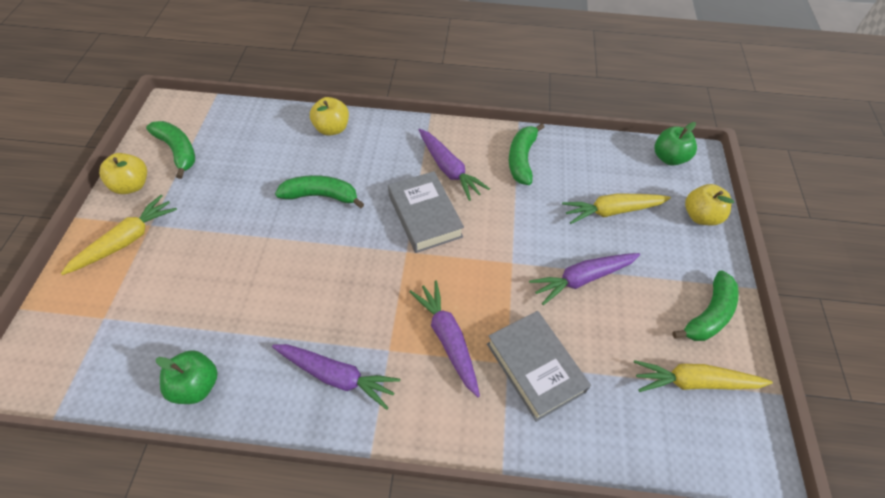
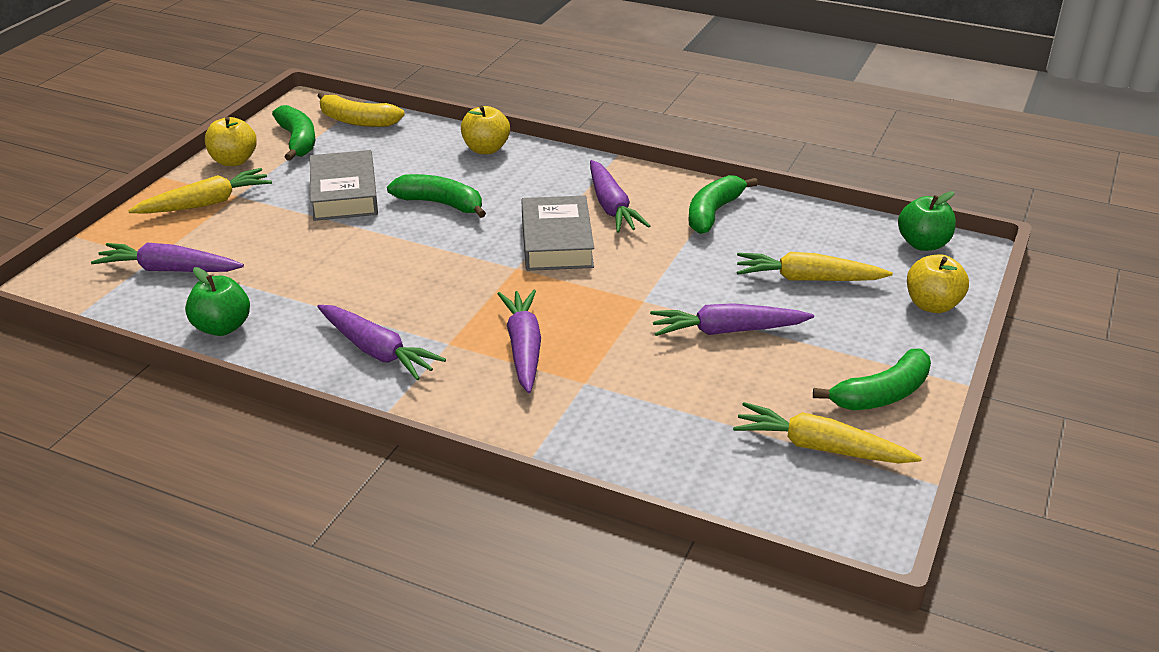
camera: 20 degrees right, 20 degrees down
(123, 328) = (169, 270): none -> purple carrot
(218, 118) = (357, 121): none -> yellow banana
(535, 367) = (617, 392): grey book -> grey book (344, 193)

